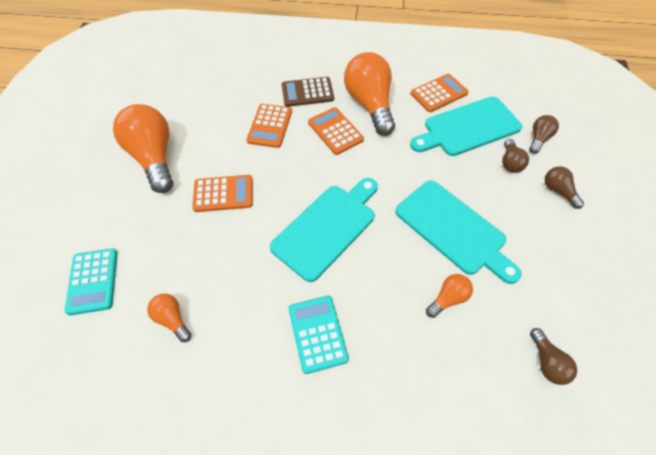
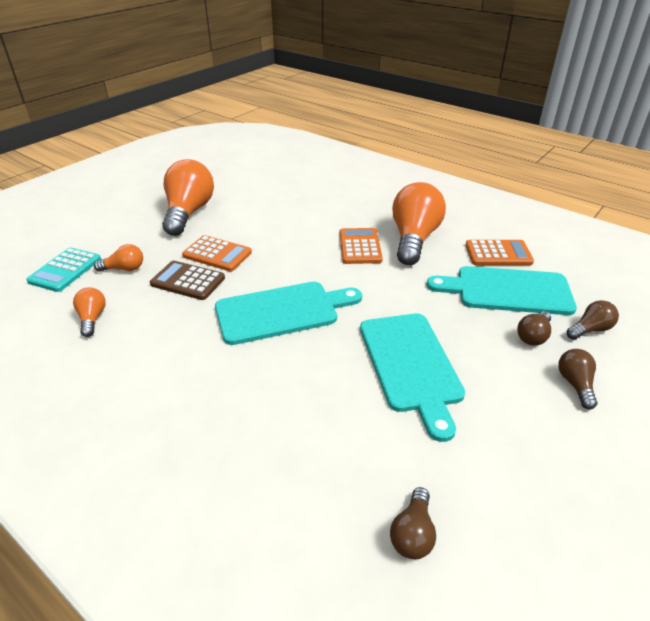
camera: 30 degrees right, 20 degrees down
(270, 126) = (303, 224): orange calculator -> none
(307, 92) = (360, 212): brown calculator -> brown calculator (188, 281)
(317, 333) = (194, 384): turquoise calculator -> none
(448, 298) = (349, 419): orange light bulb -> orange light bulb (124, 269)

